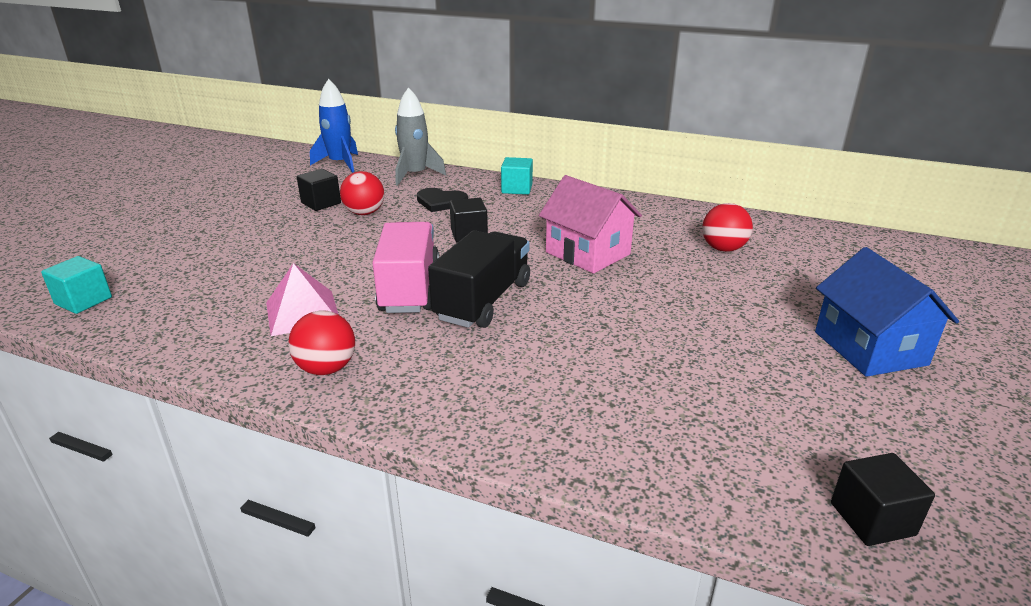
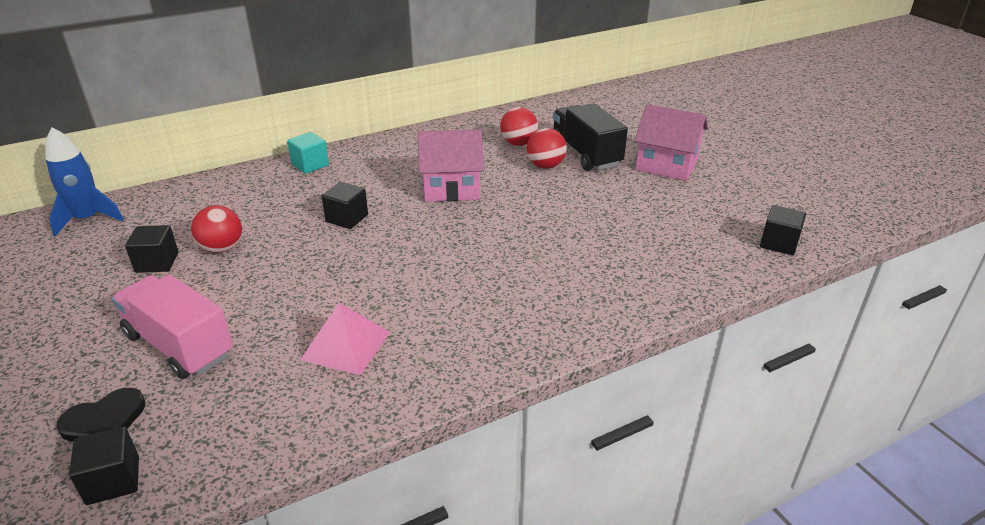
camera: 50 degrees left, 5 degrees up
(83, 301) = (113, 480): turquoise cube -> black cube
(326, 368) = (445, 362): red ball -> red ball (545, 166)
(410, 288) = (386, 279): pink truck -> pink truck (179, 345)
(415, 175) = (195, 194): grey rocket -> none
(441, 202) = (270, 205): black heart -> black heart (104, 420)
(483, 301) = (451, 256): black truck -> black truck (585, 154)
(870, 348) = (666, 165): blue house -> pink house

